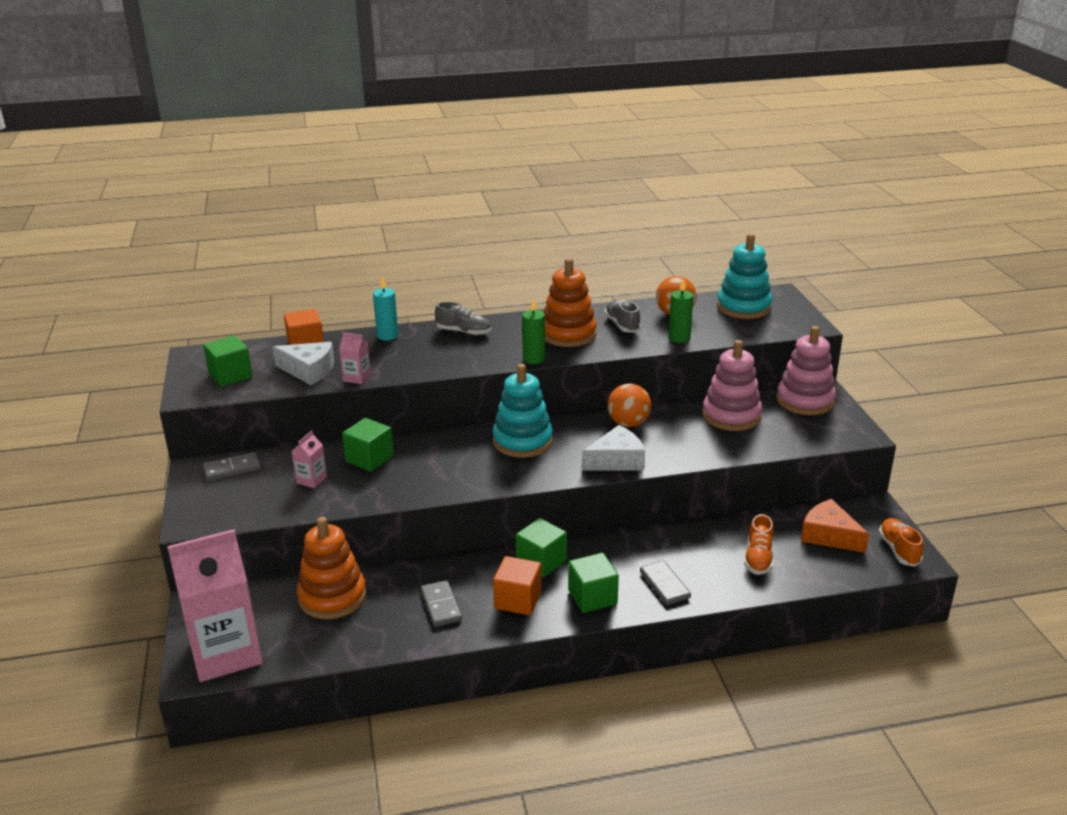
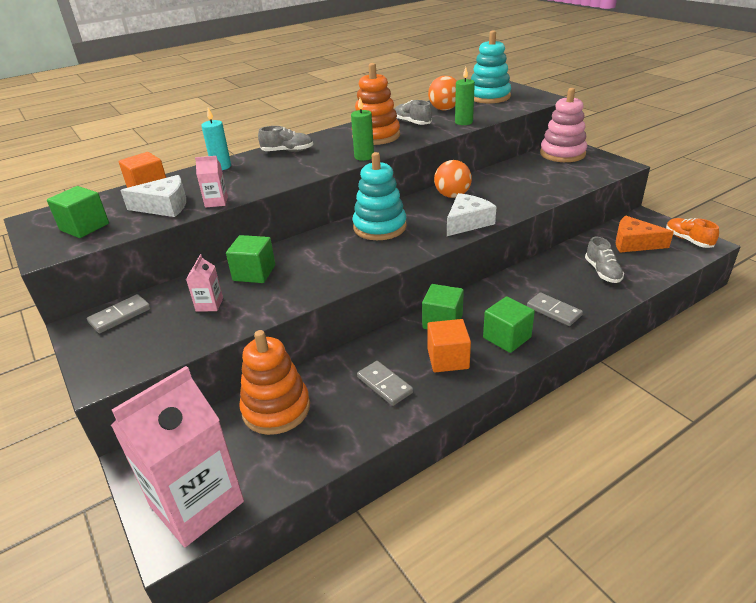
camera: 20 degrees left, 5 degrees up
(731, 416) = (522, 174): pink stacking toy -> none
(758, 558) = (602, 272): orange shoe -> grey shoe

